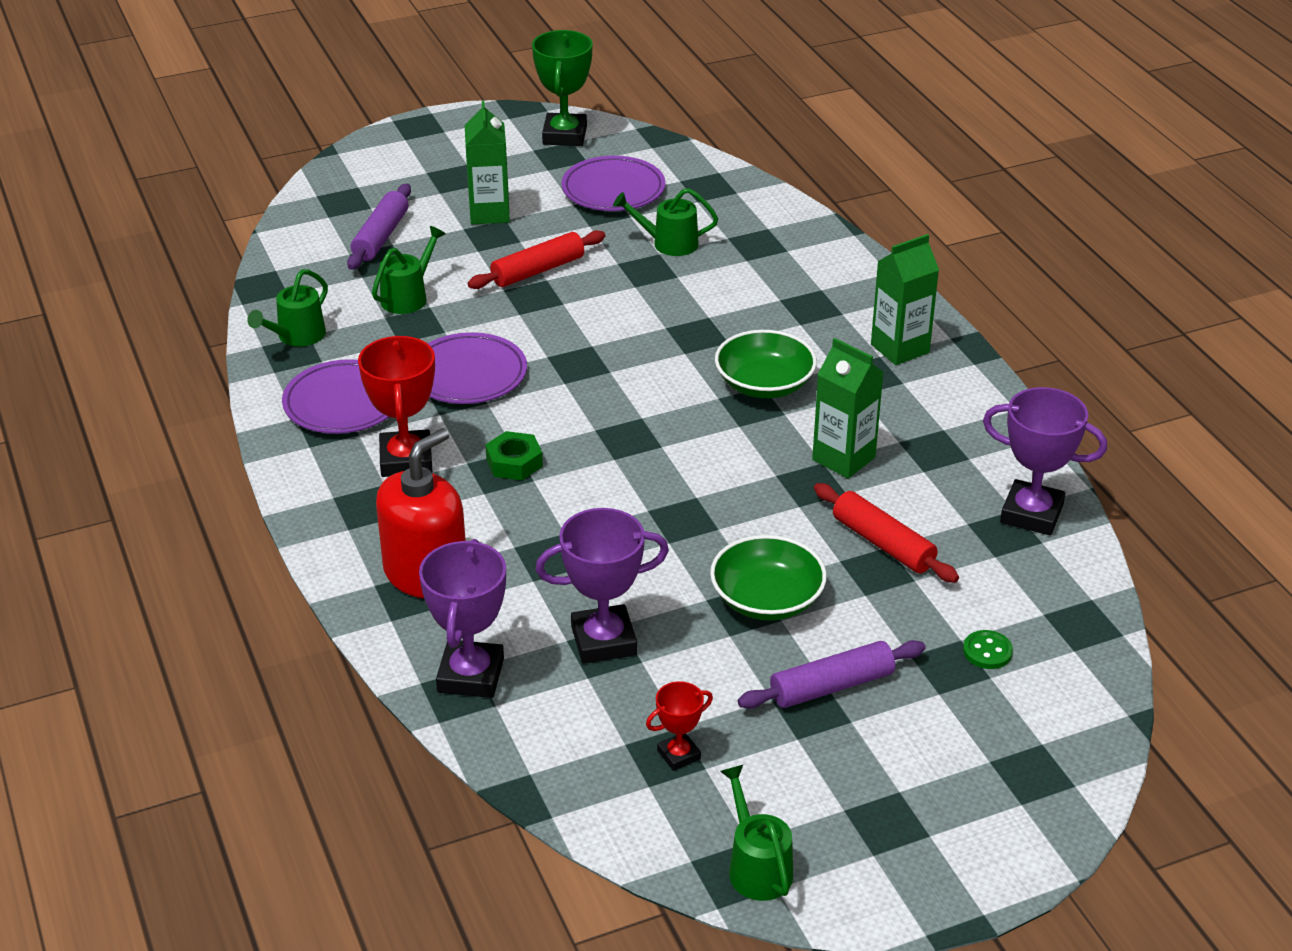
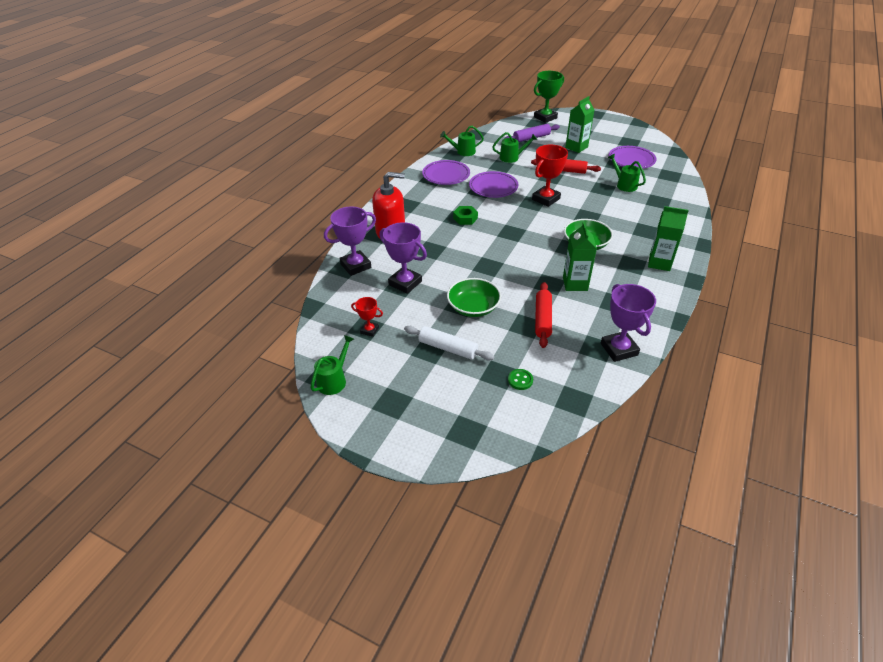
camera: 50 degrees right, 5 degrees up
(406, 460) = (437, 199): red trophy -> red trophy (546, 199)
(564, 135) = (641, 137): green trophy -> green trophy (545, 117)
(831, 687) = (448, 348): purple rolling pin -> white rolling pin

